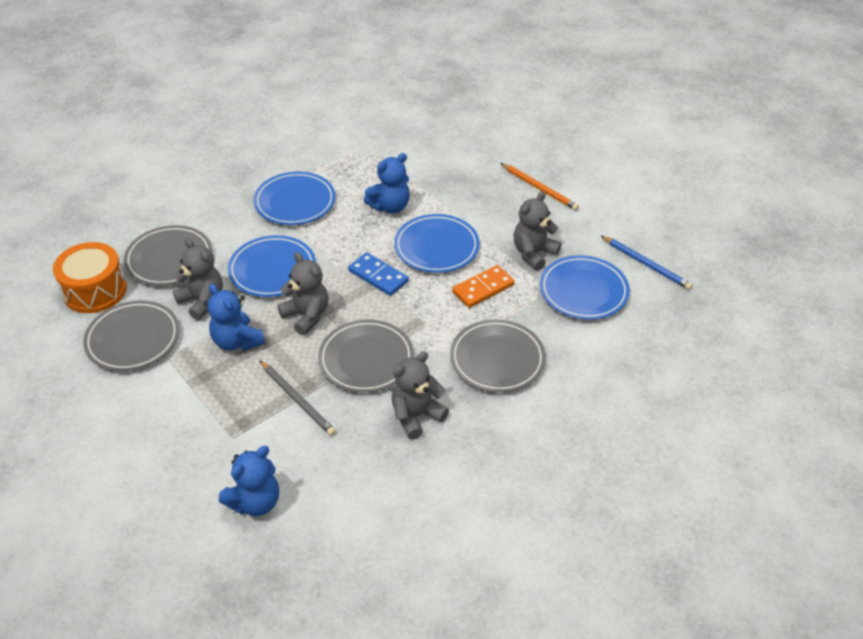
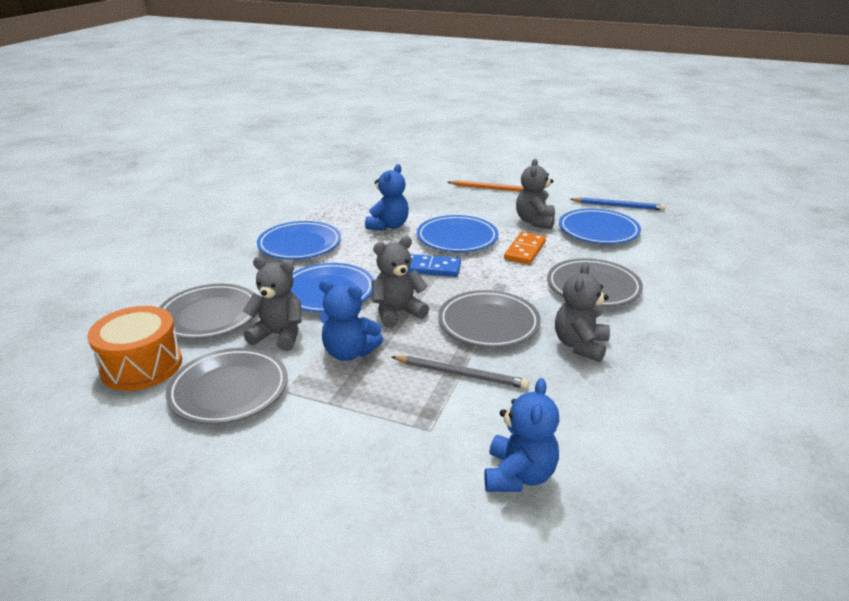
camera: 30 degrees left, 15 degrees down
(306, 316) = (397, 312): grey teddy bear -> grey teddy bear turned 45 degrees counterclockwise

